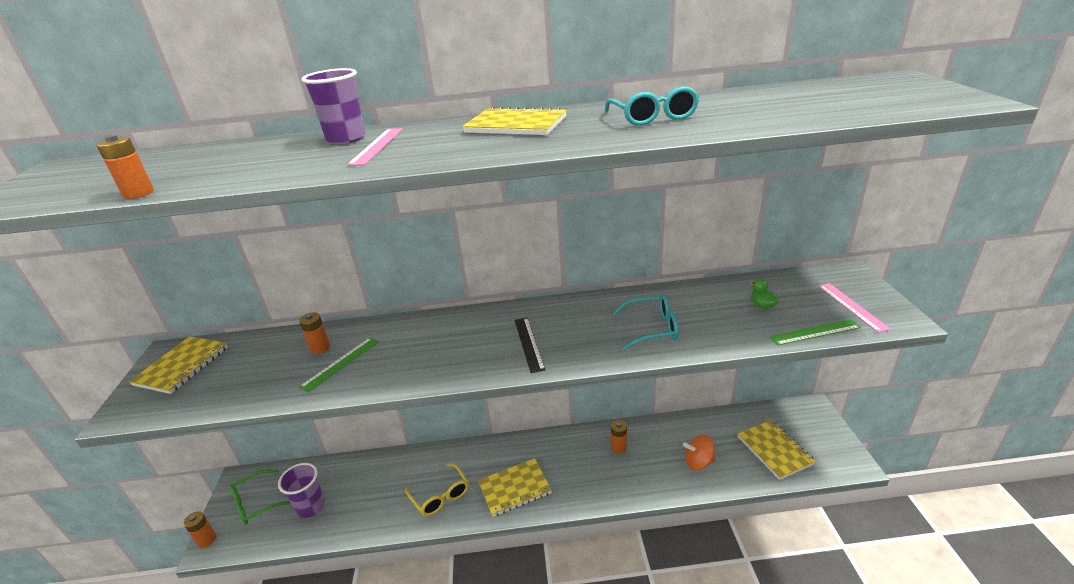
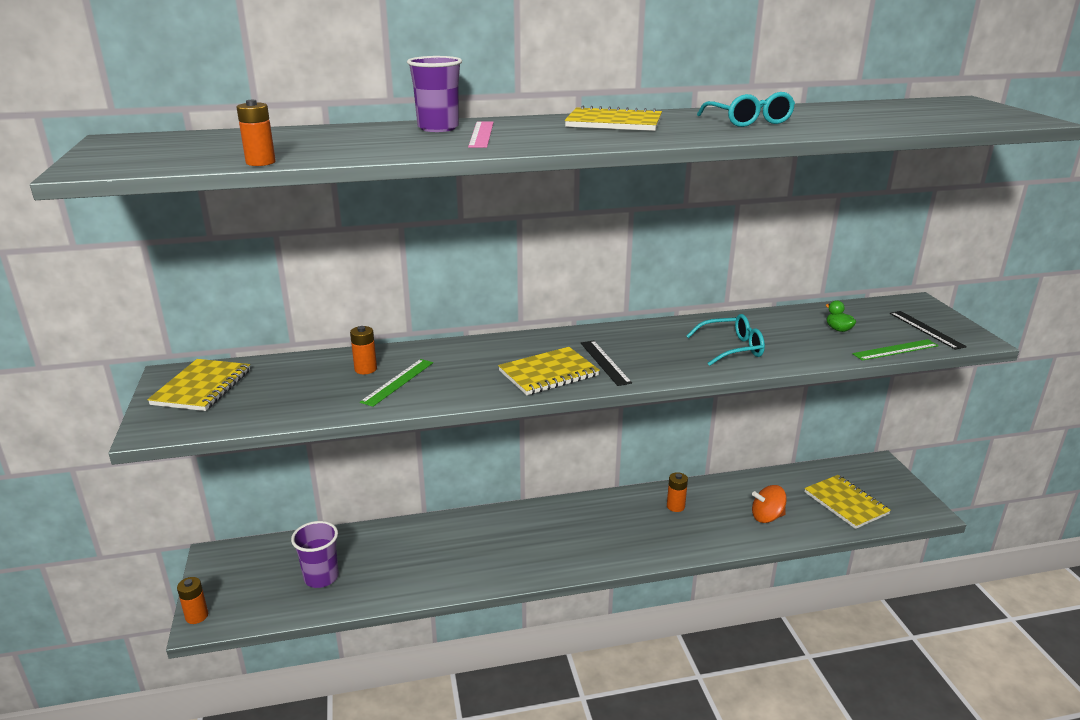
camera: 10 degrees left, 5 degrees down
(256, 503) = (248, 578): green glasses -> none
(440, 496) = (480, 560): yellow glasses -> none
(514, 488) = (566, 549): yellow notebook -> yellow notebook (548, 373)
(852, 306) = (926, 329): pink ruler -> black ruler

